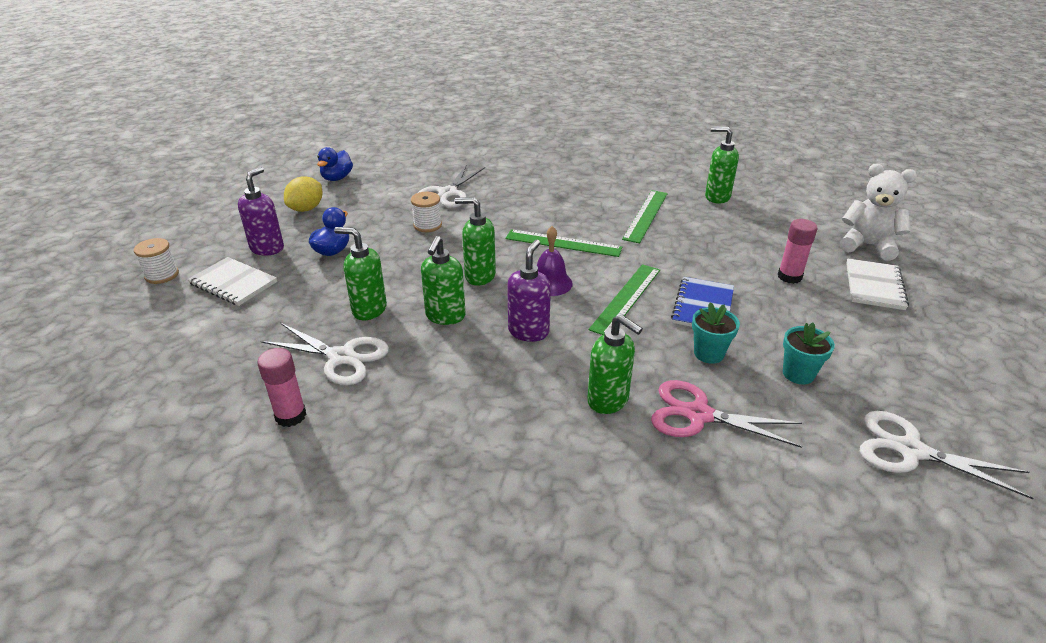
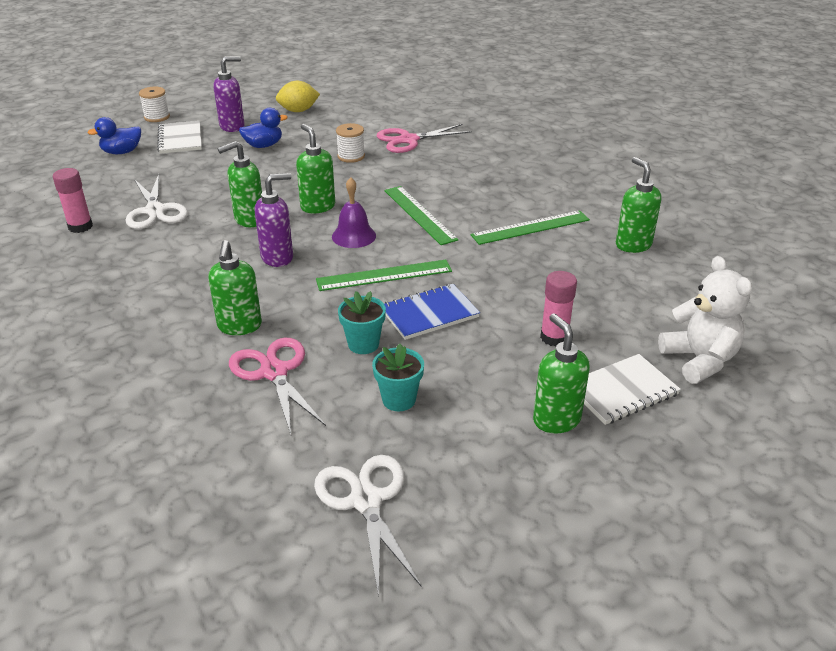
camera: 45 degrees right, 0 degrees up
(337, 178) = (355, 97): blue duck -> blue duck (122, 152)
(369, 310) = (217, 192): green soap dispenser -> green soap dispenser (556, 419)
(448, 193) = (408, 140): white scissors -> pink scissors

